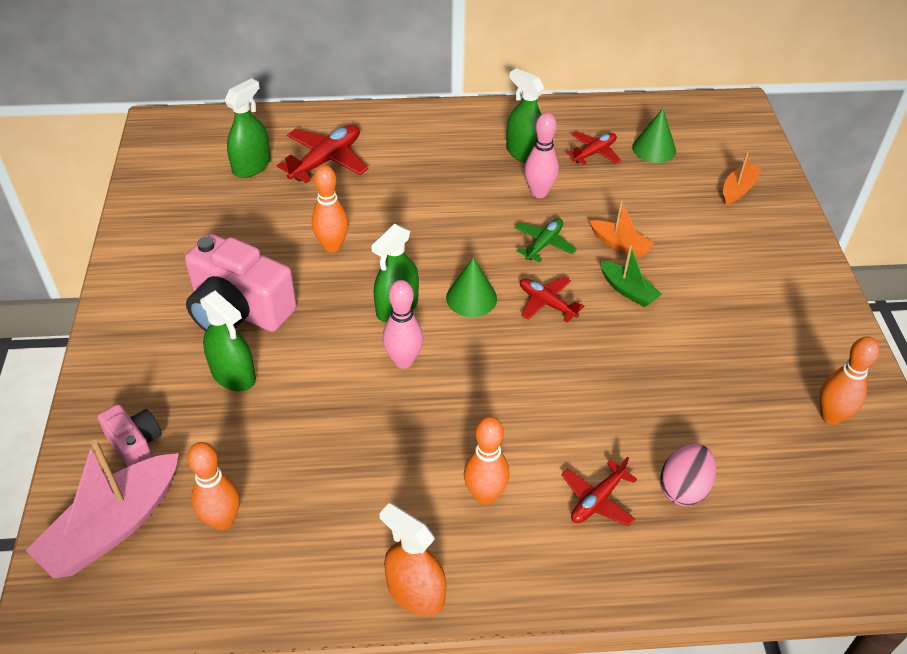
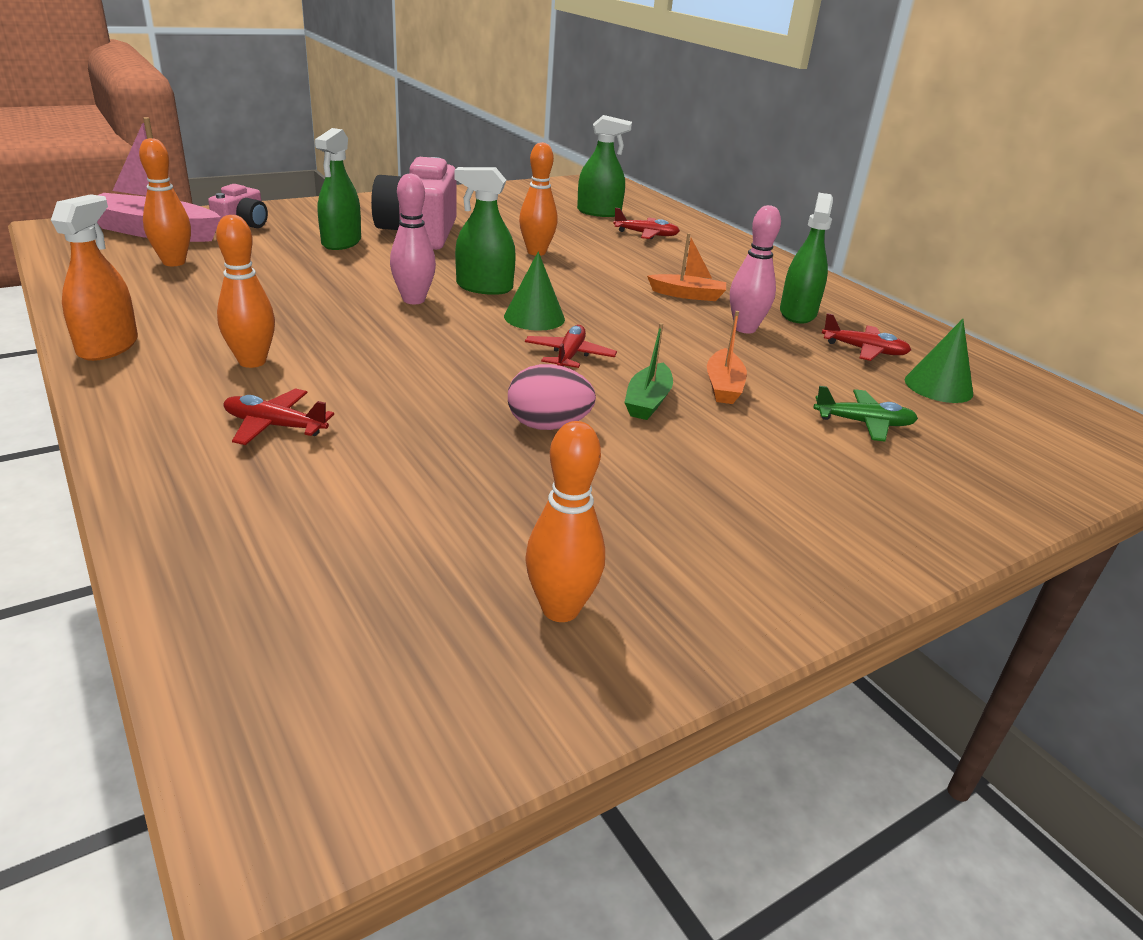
camera: 60 degrees right, 15 degrees down
(326, 160) = (646, 234): red plane -> red plane, size x0.62
(544, 244) = (664, 342): green plane -> green plane (864, 423)
(683, 488) = (325, 484): pink egg -> pink egg (548, 426)
(738, 189) = (962, 460): orange boat -> orange boat (687, 295)

